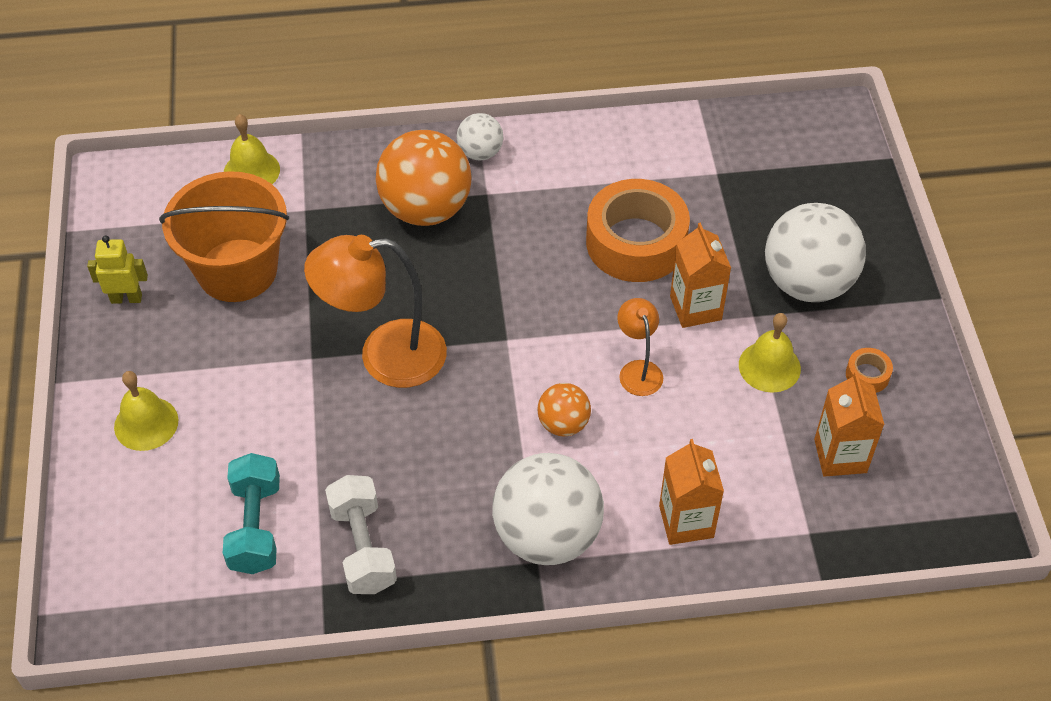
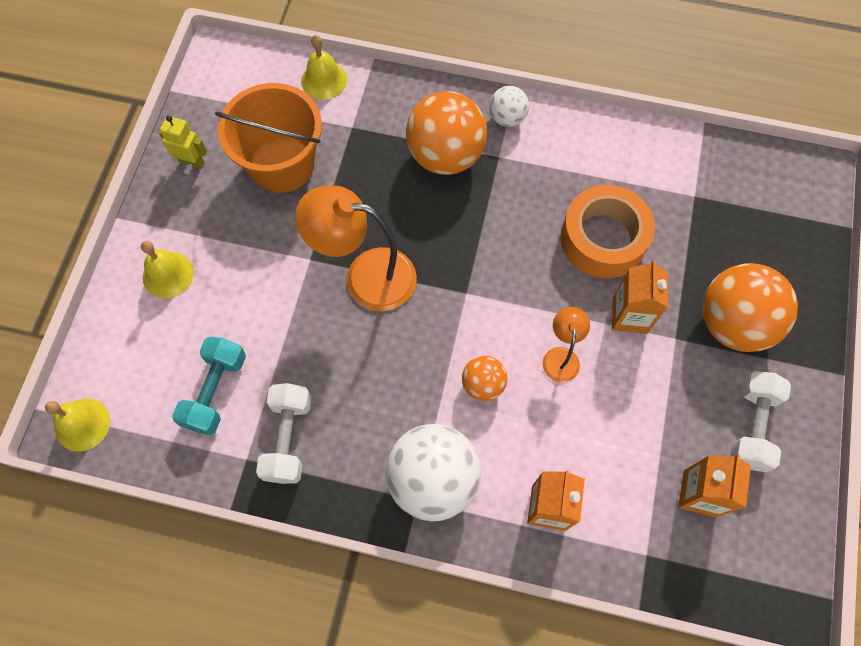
camera: 20 degrees right, 15 degrees up
(769, 366) = (671, 390): yellow bell -> yellow bell (82, 424)
(807, 283) = (733, 323): white ball -> orange ball
(867, 375) = (752, 426): orange tape -> white dumbbell

